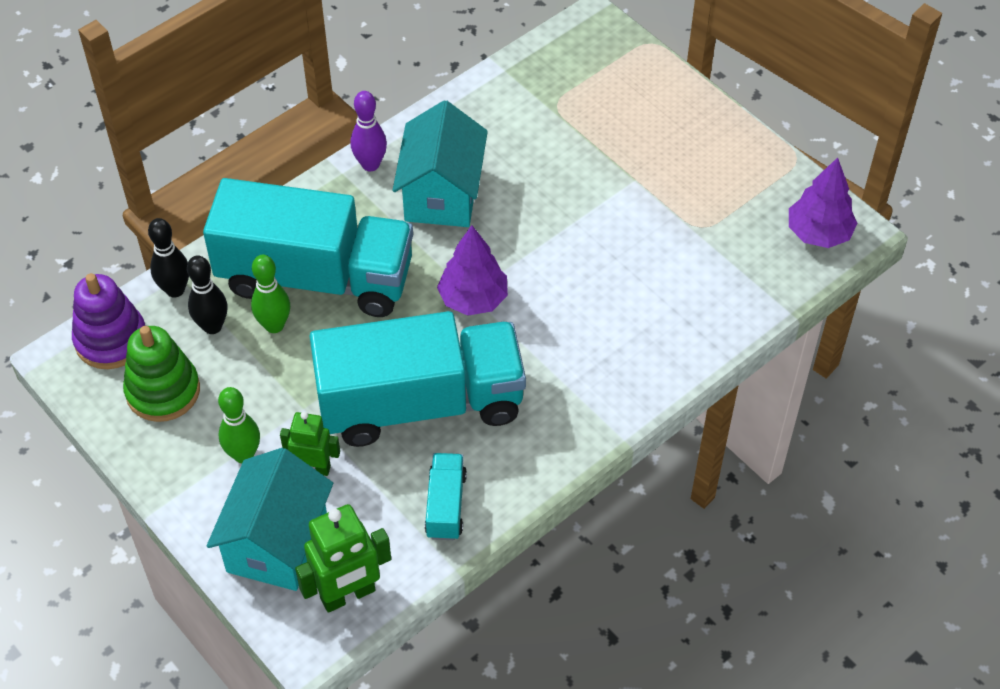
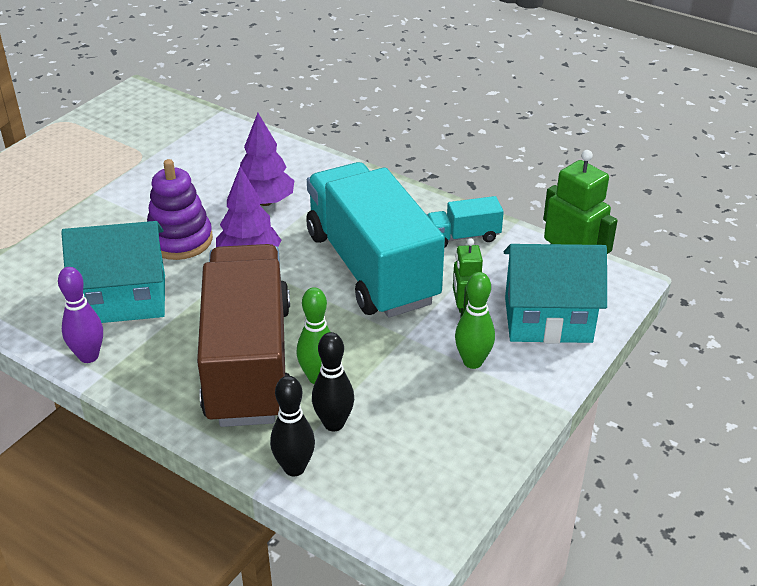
camera: 105 degrees left, 15 degrees down
(111, 340) = (379, 503): purple stacking toy -> purple stacking toy (180, 240)
(163, 391) = (427, 440): green stacking toy -> none
(316, 277) = (249, 362): turquoise truck -> brown truck
(818, 233) = (140, 105): purple tree -> purple tree (265, 202)

